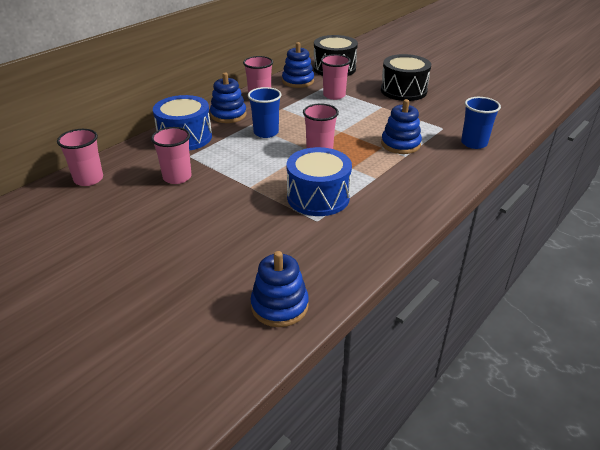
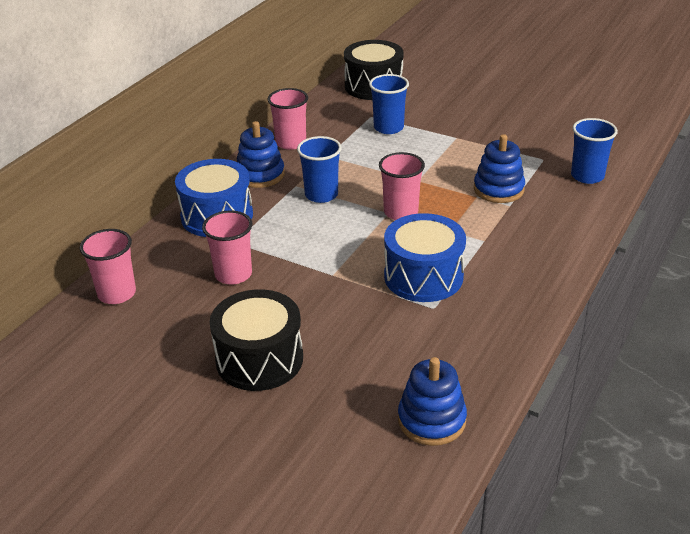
camera: 10 degrees left, 0 degrees up
(298, 81) = (332, 111): blue stacking toy -> none
(334, 95) = (388, 128): pink cup -> blue cup
(403, 91) = (476, 110): black drum -> black drum (259, 359)

